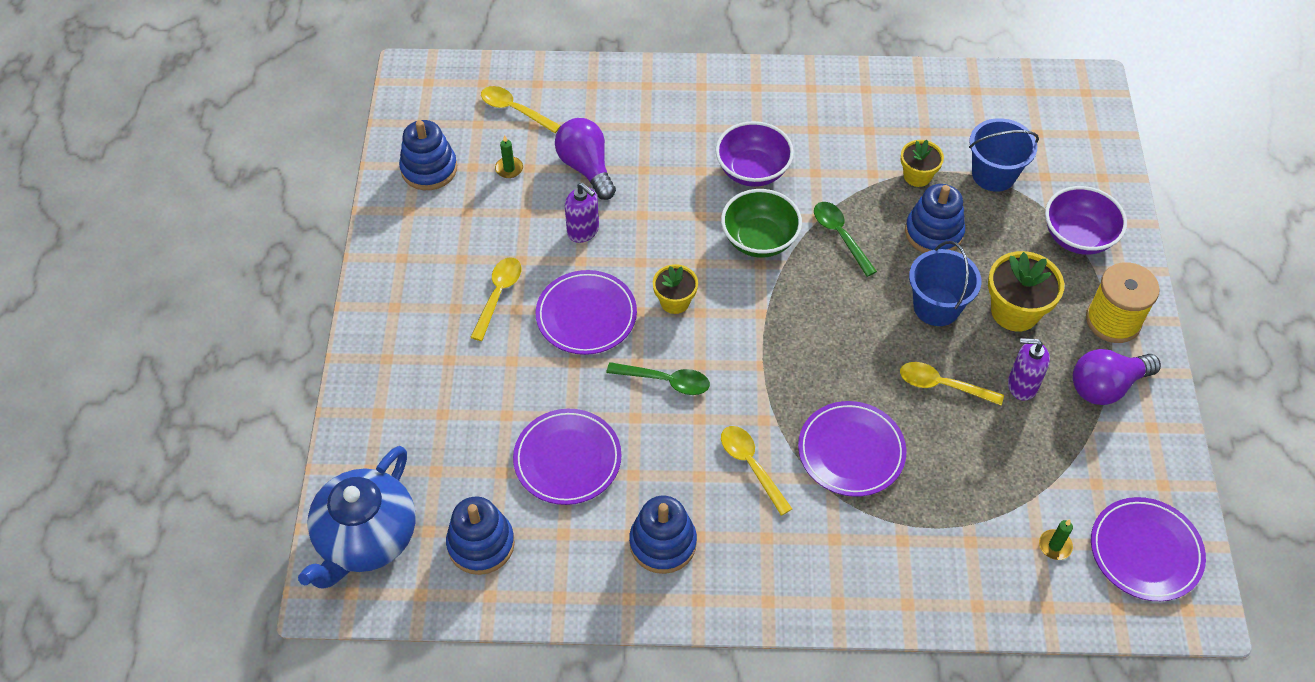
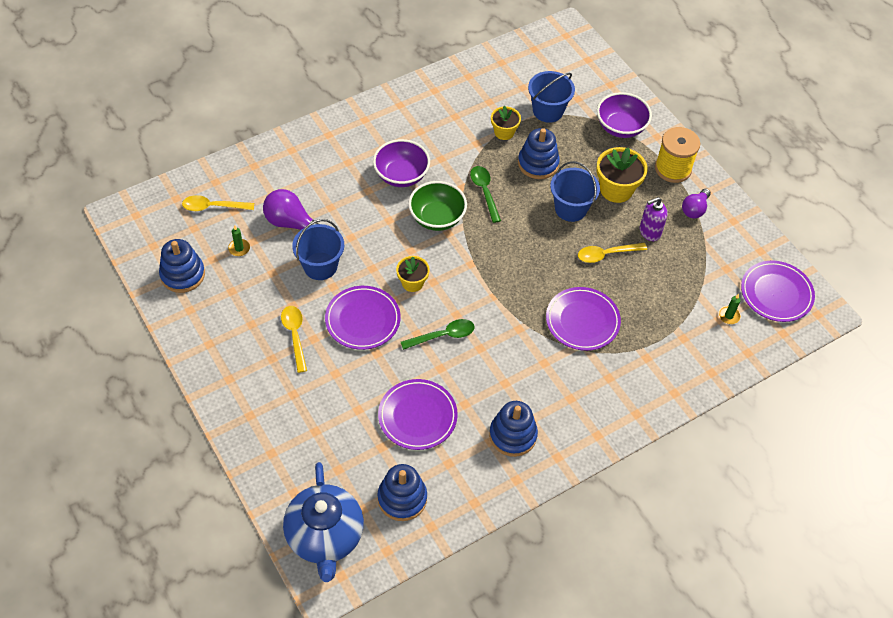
camera: 35 degrees left, 0 degrees up
(583, 231) = (320, 266): purple soap dispenser -> blue bucket
(751, 466) = (531, 360): yellow spoon -> none
(840, 236) = (484, 192): green spoon -> green spoon turned 45 degrees clockwise
(1106, 386) = (694, 209): purple light bulb -> purple light bulb, size x0.66

